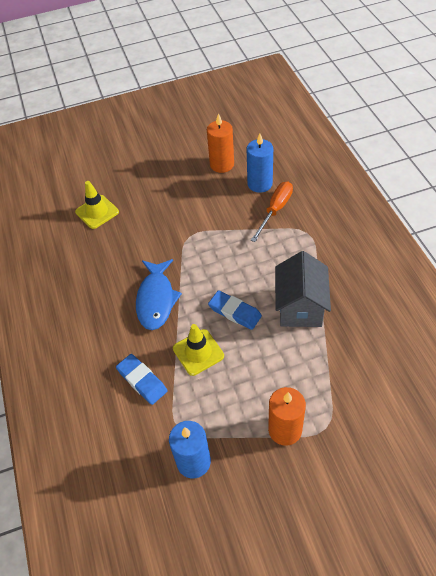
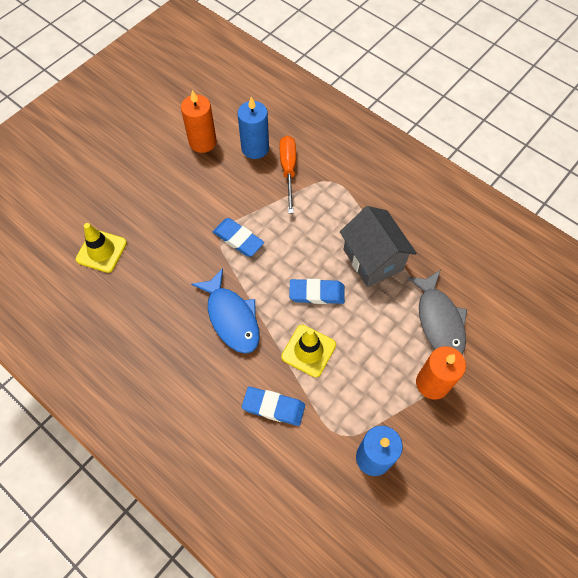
camera: 35 degrees left, 10 degrees up
(200, 245) = (238, 239): none -> blue eraser
(326, 382) = (439, 320): none -> grey fish

